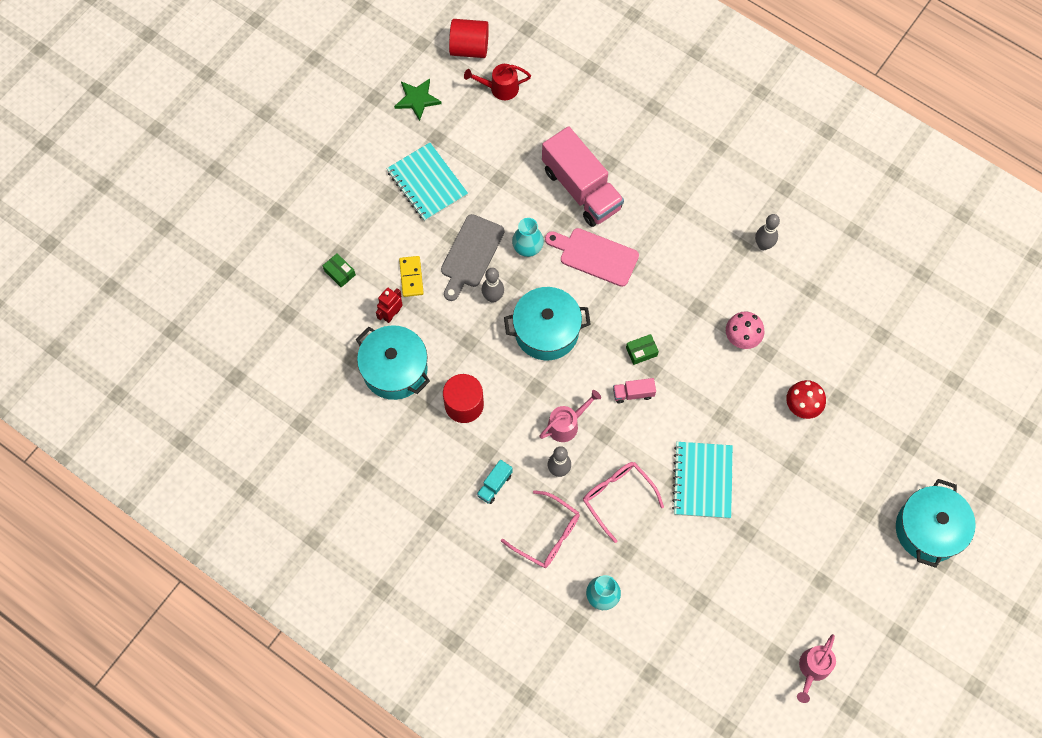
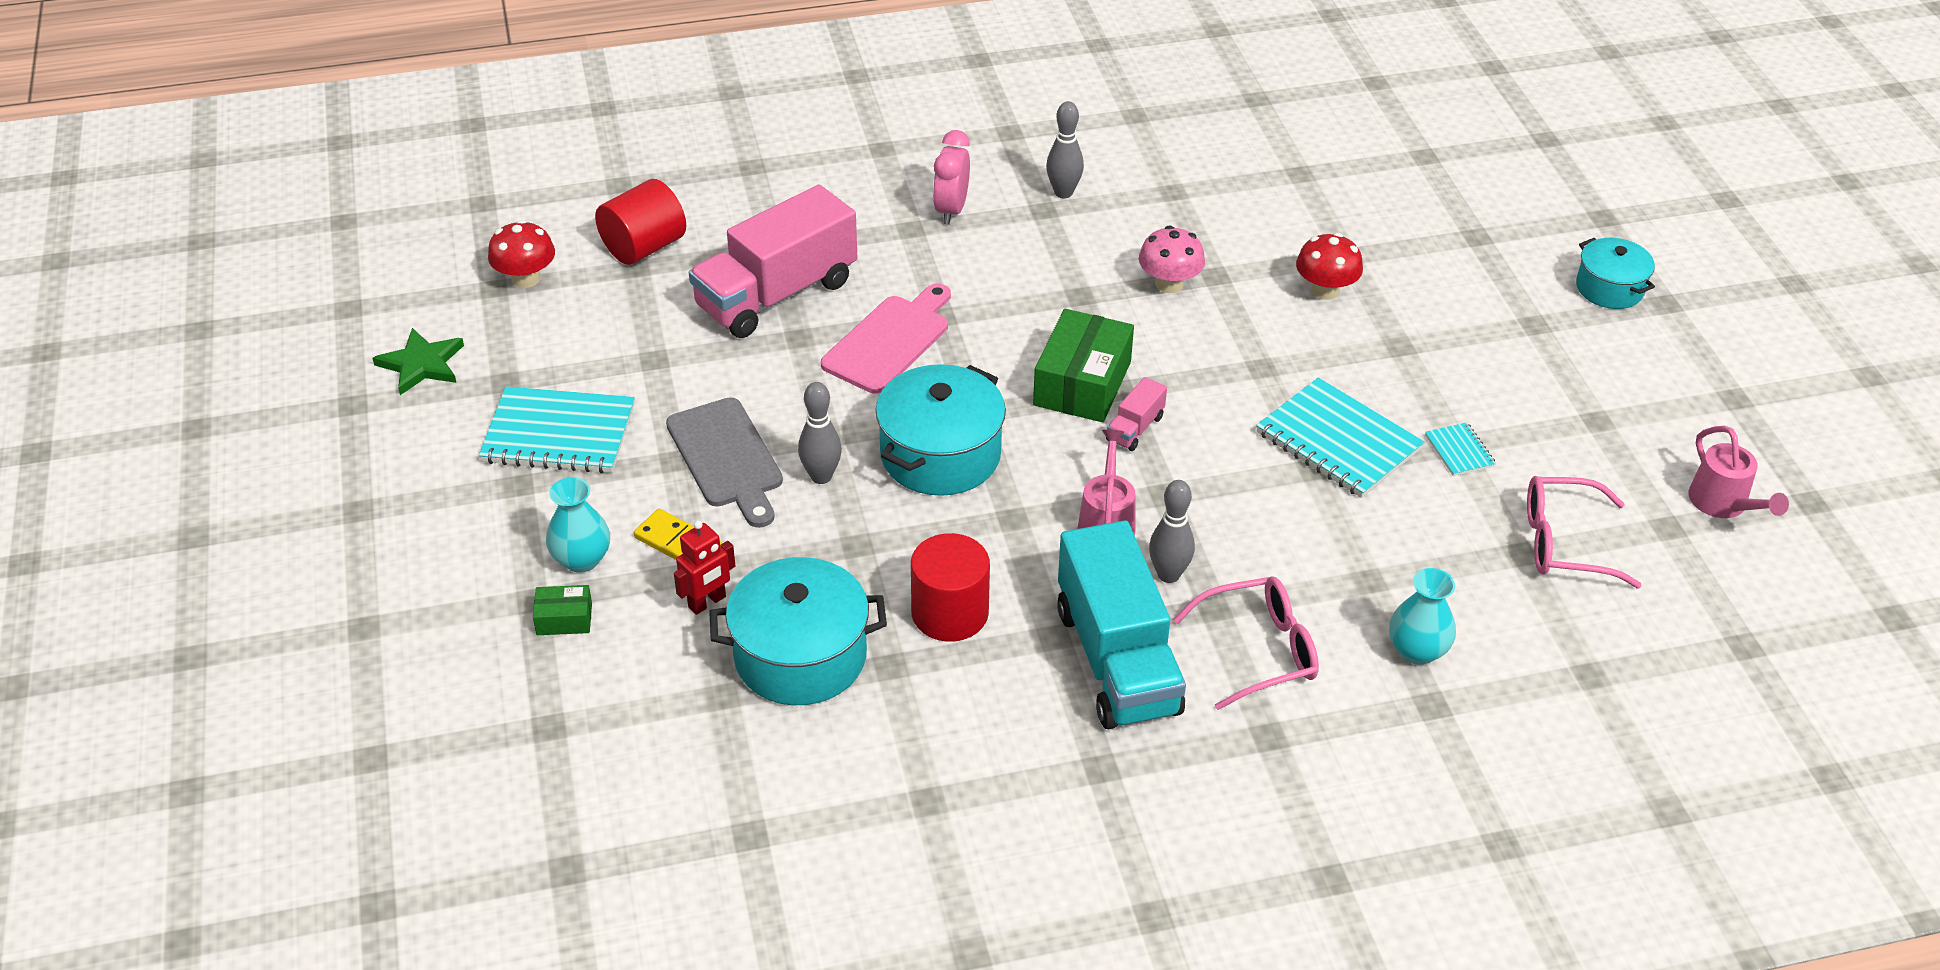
camera: 50 degrees left, 25 degrees down
(391, 314) = (707, 602): red robot -> red robot turned 120 degrees counterclockwise
(469, 48) = (426, 269): red cylinder -> red cylinder (644, 247)
(494, 485) = (1117, 660): turquoise truck -> turquoise truck, size x2.39
(499, 88) = (526, 278): red watering can -> red mushroom
(527, 247) = (792, 396): turquoise vase -> turquoise vase (582, 559)
(581, 189) = (776, 295): pink truck -> pink truck turned 135 degrees clockwise
(595, 256) = (889, 341): pink cutting board -> pink cutting board turned 150 degrees clockwise
(617, 497) = (1276, 539): pink glasses -> pink glasses (1564, 543)
(641, 351) = (1082, 383): green box -> green box, size x2.04
(704, 210) = (951, 210): none -> pink clock
(743, 535) = (1459, 451): none -> turquoise notebook
(928, 529) = (1609, 288): turquoise pot -> turquoise pot, size x0.61

